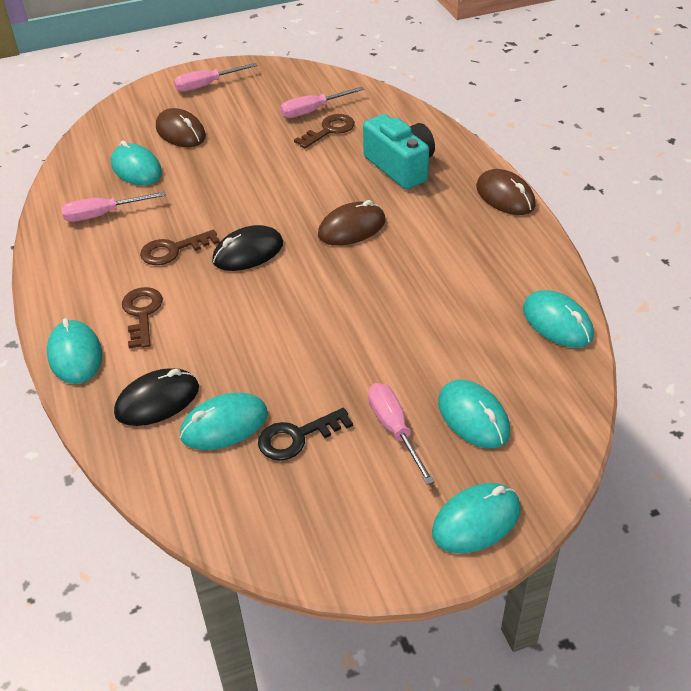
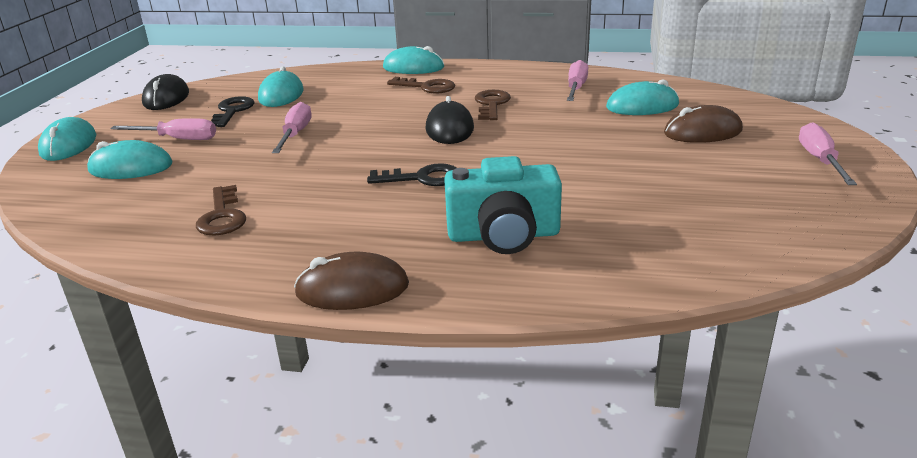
camera: 120 degrees right, 15 degrees down
(157, 401) = (334, 82): black mouse -> black mouse (166, 98)
(313, 111) = (702, 212): pink screwdriver -> pink screwdriver (295, 134)
(329, 130) = (639, 211): brown key -> brown key (222, 216)
(352, 228) = (423, 178): brown mouse -> black key
(557, 322) = (132, 239): turquoise mouse -> none

